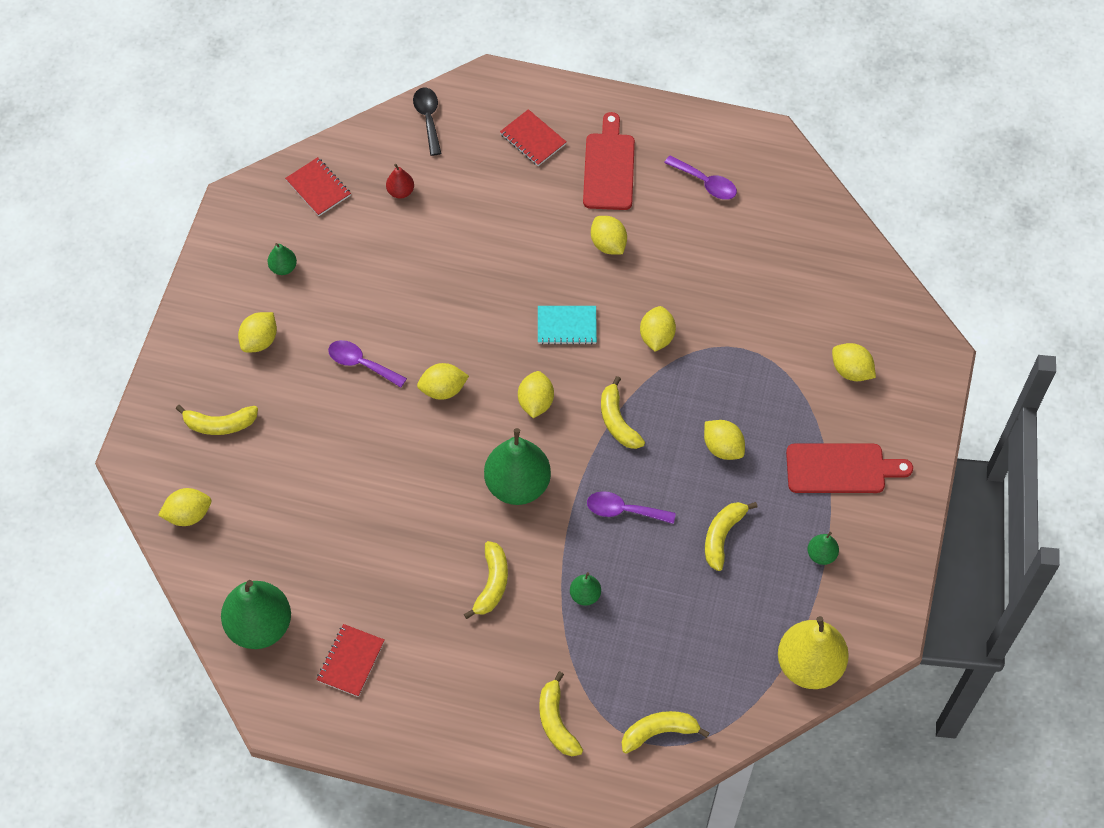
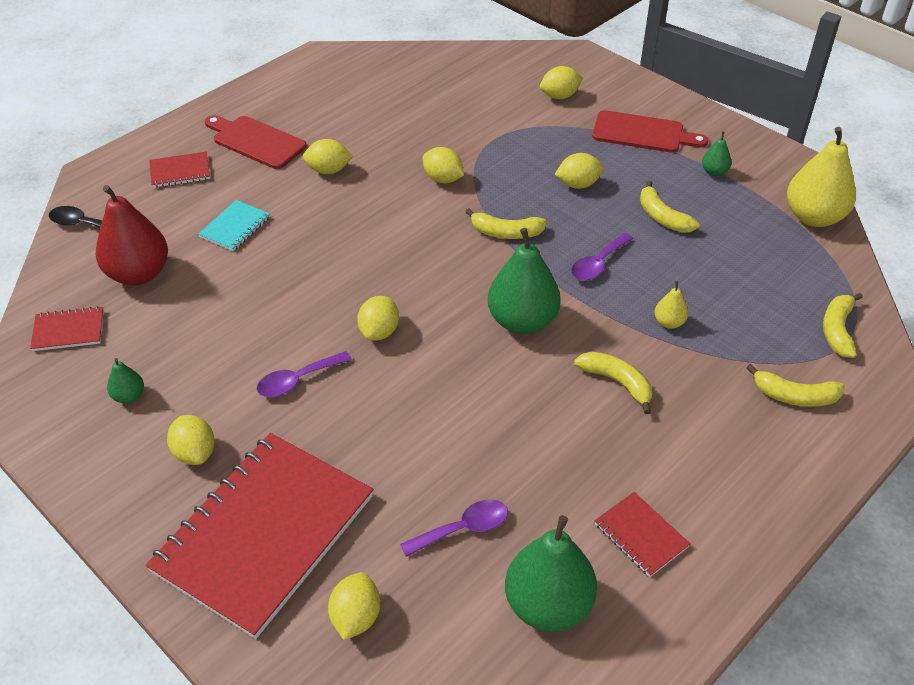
camera: 60 degrees left, 15 degrees down
(220, 424) = (264, 534): yellow banana -> red notebook
(400, 192) = (139, 274): red pear -> red pear, size x2.17
(535, 402) = (445, 275): yellow lemon -> none
(567, 326) = (385, 225): turquoise notebook -> turquoise notebook (235, 227)
(585, 595) = (669, 322): green pear -> yellow pear
(706, 183) = (325, 99): purple spoon -> purple spoon (463, 528)
(841, 469) = (643, 133): red cutting board -> red cutting board turned 75 degrees clockwise

